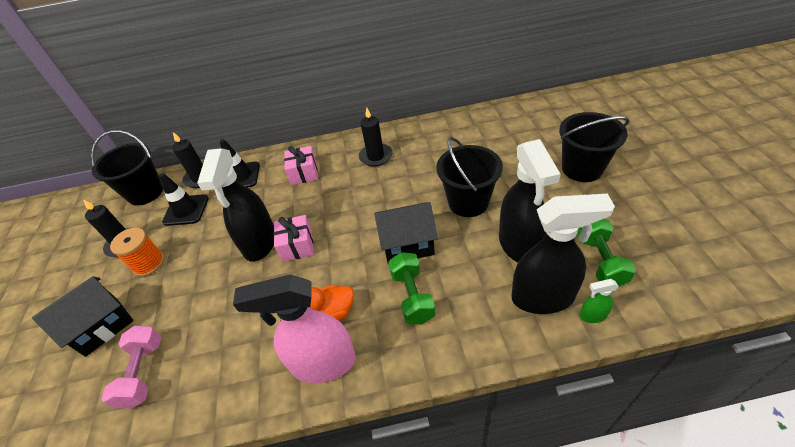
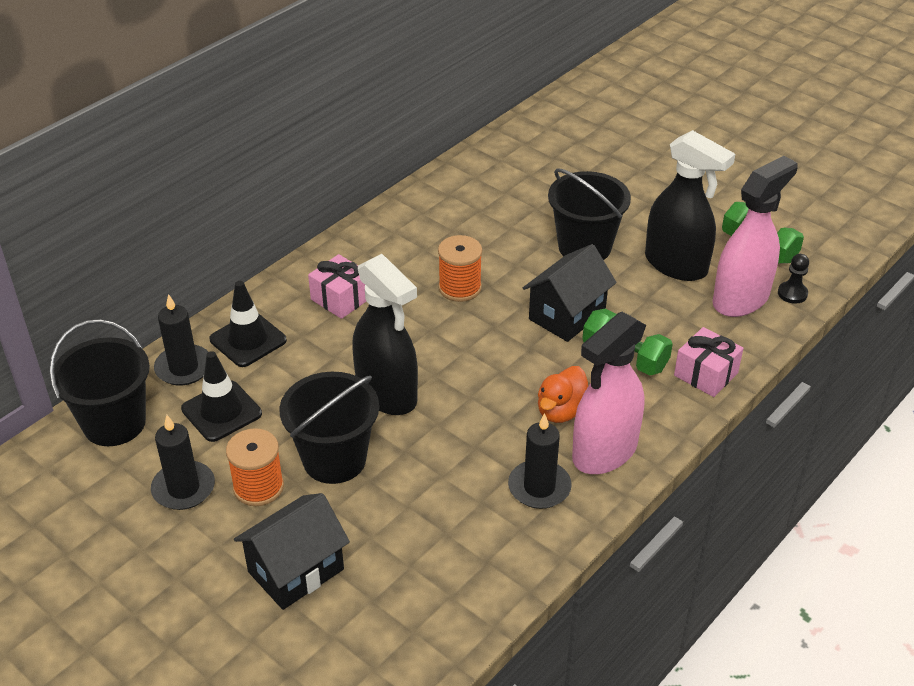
camera: 45 degrees left, 5 degrees down
(102, 326) = (296, 570): black house -> black house turned 45 degrees clockwise
(143, 373) = (419, 570): pink dumbbell -> none
(297, 246) = (440, 374): pink gift -> pink gift (706, 374)
(367, 195) = (460, 288): none -> orange spool
(376, 156) = (416, 242): black candle -> black candle (539, 487)
(543, 297) = (741, 299): black spray bottle -> pink spray bottle
(582, 168) = (665, 168): black bucket -> black bucket (334, 459)
(592, 315) = (792, 293): green spray bottle -> black pawn

